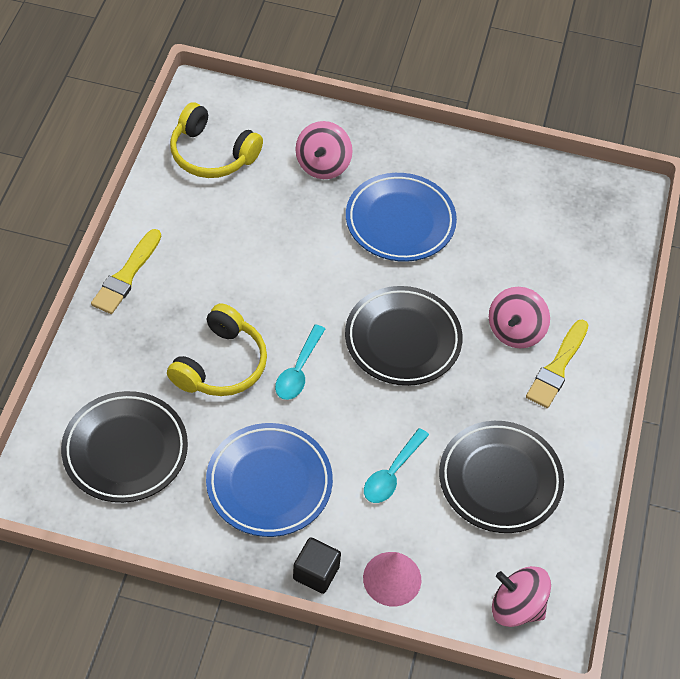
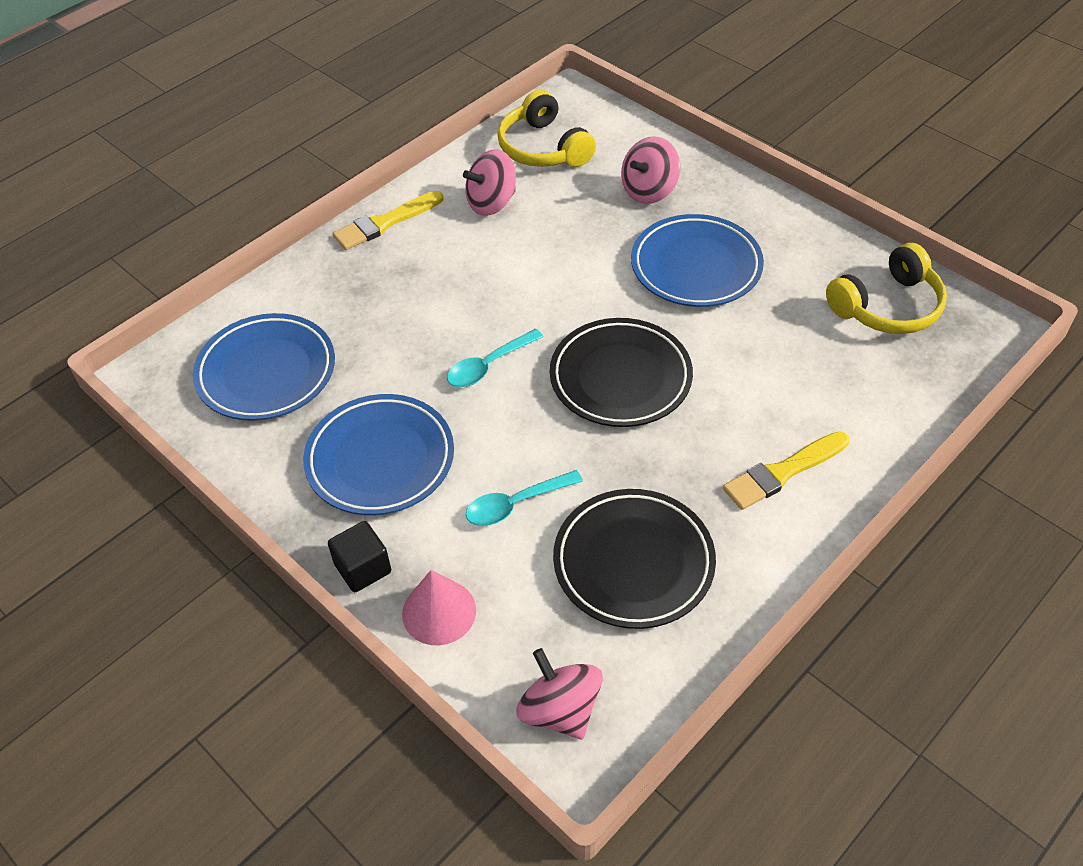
camera: 35 degrees right, 5 degrees down
(125, 450) = (266, 372): black plate -> blue plate
(221, 365) = (415, 331): yellow headphones -> yellow headphones (887, 307)
(515, 331) = (756, 416): pink spinning top -> pink spinning top (491, 203)

